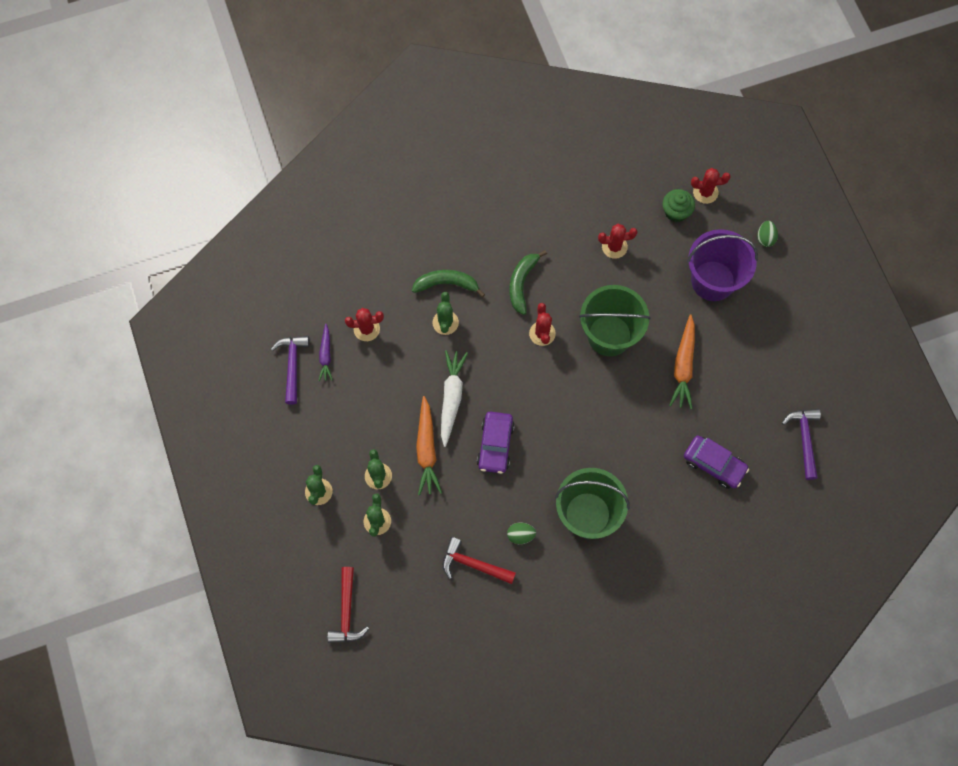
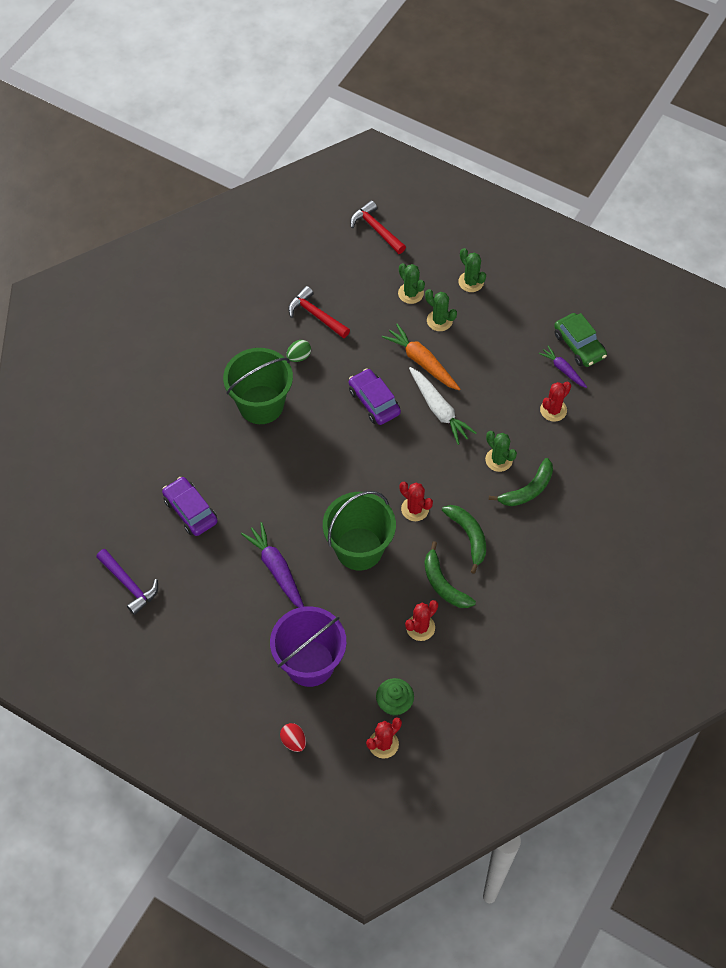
camera: 140 degrees right, 10 degrees down
(292, 365) = (579, 345): purple hammer -> green car
(473, 564) = (316, 315): red hammer -> red hammer turned 120 degrees counterclockwise
(571, 264) = (443, 584): none -> green banana
(683, 366) = (276, 569): orange carrot -> purple carrot
(714, 464) = (190, 511): purple car -> purple car turned 60 degrees clockwise
(765, 238) = (293, 741): green egg -> red egg

